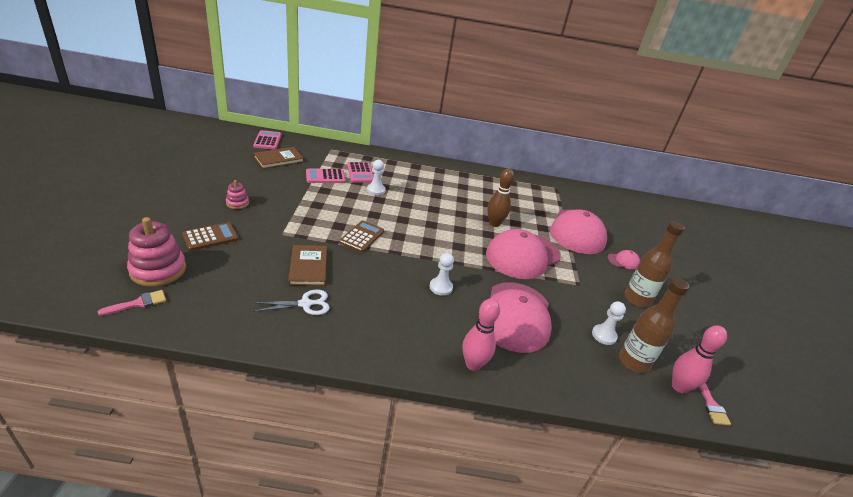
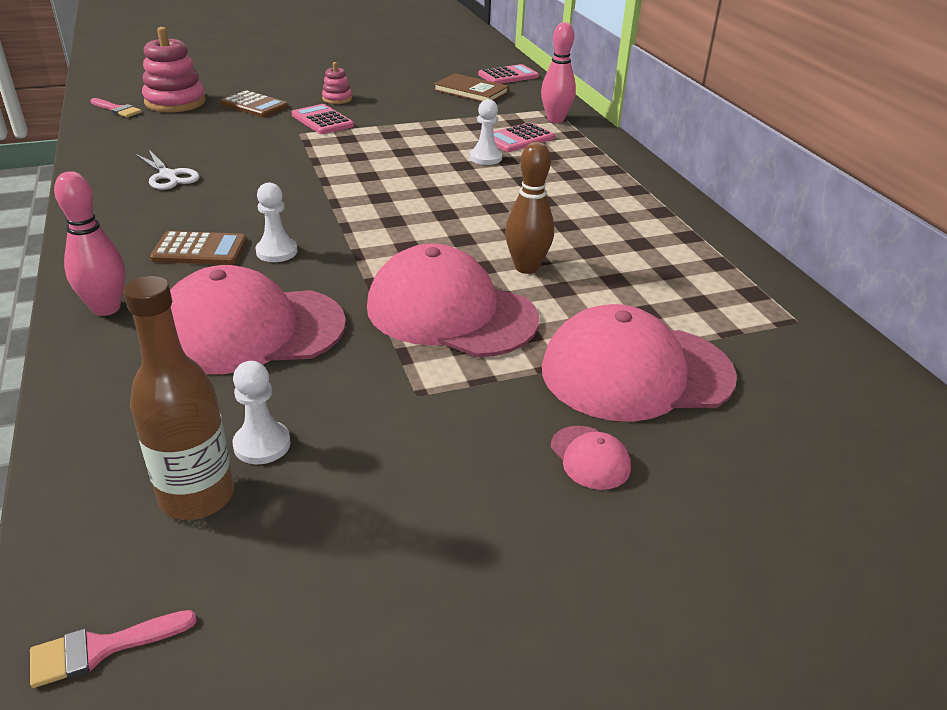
camera: 70 degrees right, 0 degrees up
(308, 267) = (244, 161): brown book -> none
(325, 176) = (471, 122): pink calculator -> pink calculator (322, 120)
(362, 237) = (347, 175): brown calculator -> brown calculator (200, 250)
(637, 299) = (440, 491): brown bottle -> none
(679, 387) = (142, 581): pink bowling pin -> pink bowling pin (555, 119)

